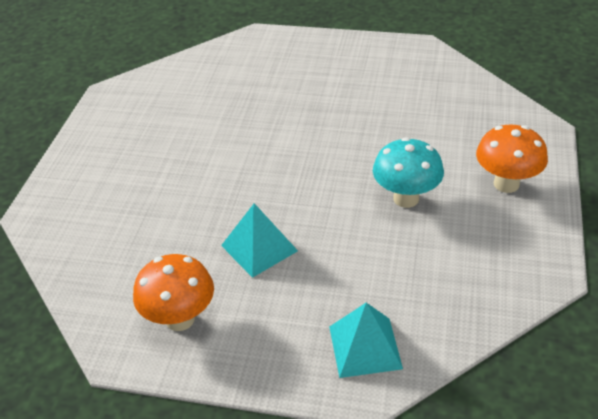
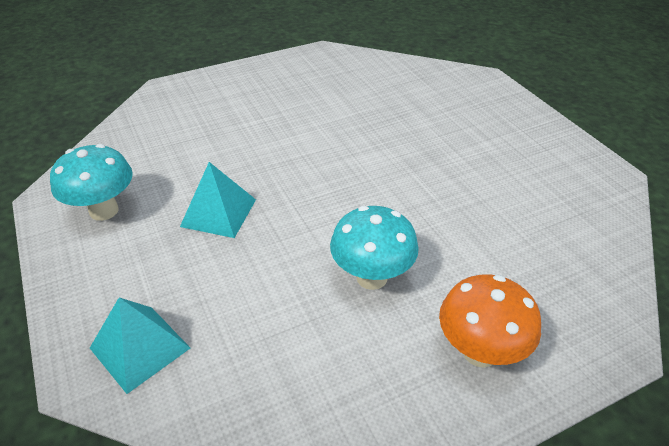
camera: 50 degrees right, 0 degrees up
(180, 319) = (104, 211): orange mushroom -> turquoise mushroom

